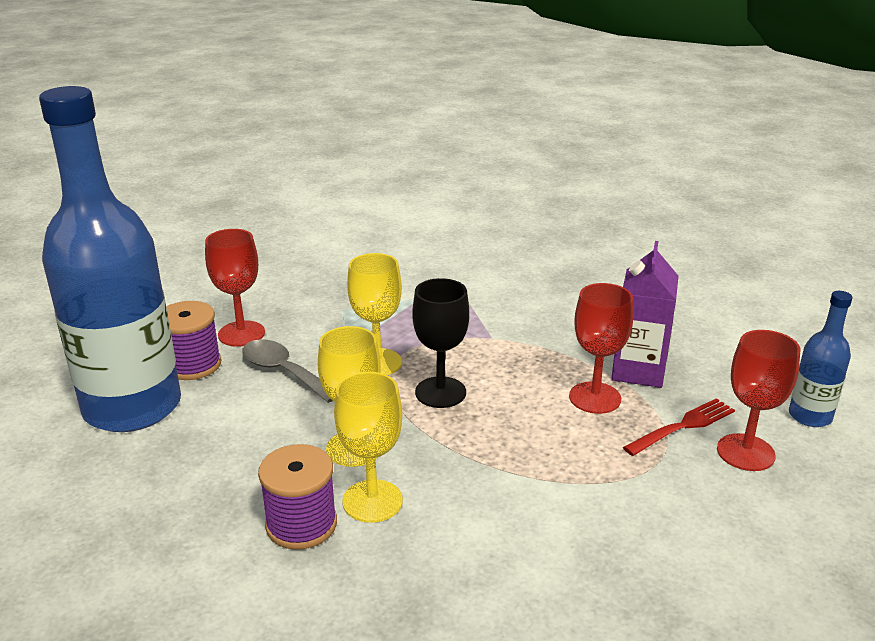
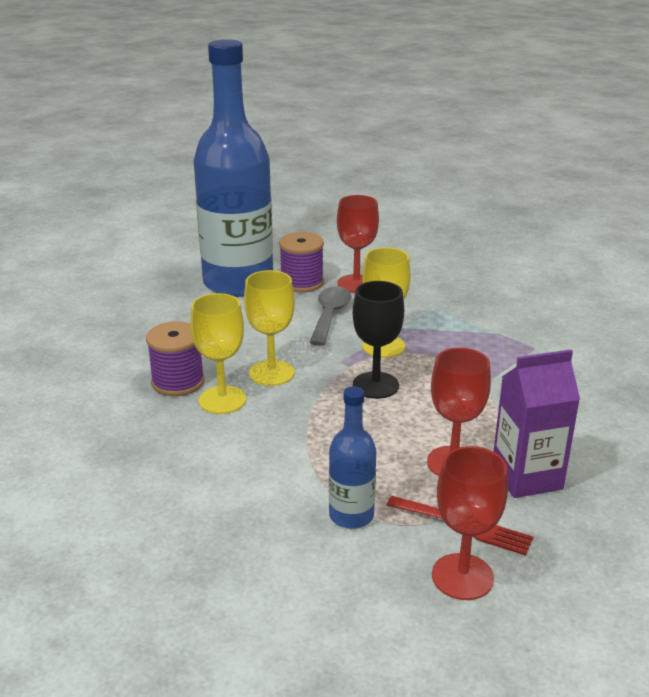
camera: 60 degrees right, 0 degrees up
(810, 416) = (578, 614): blue bottle -> blue bottle (351, 515)

